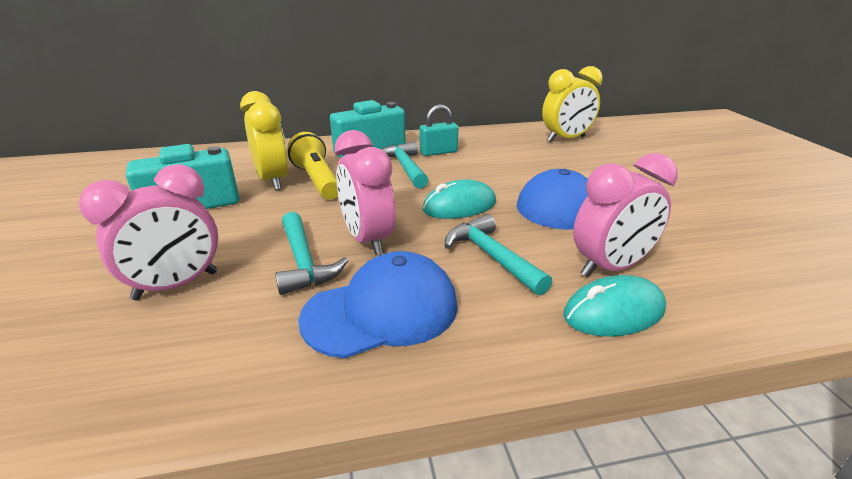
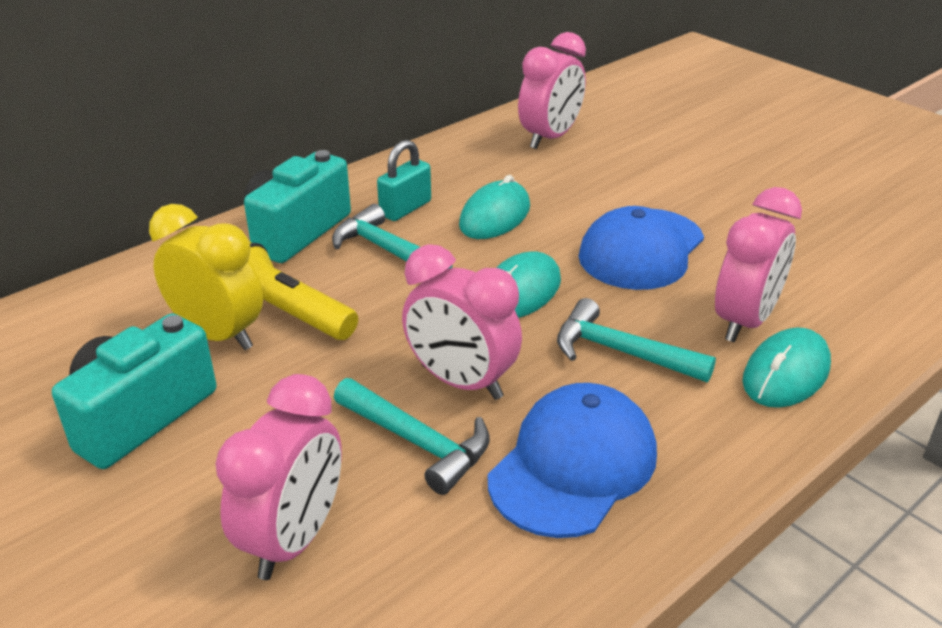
camera: 30 degrees left, 5 degrees up
(487, 167) = (495, 216): none -> turquoise mouse
(566, 139) = (550, 138): yellow clock -> pink clock

